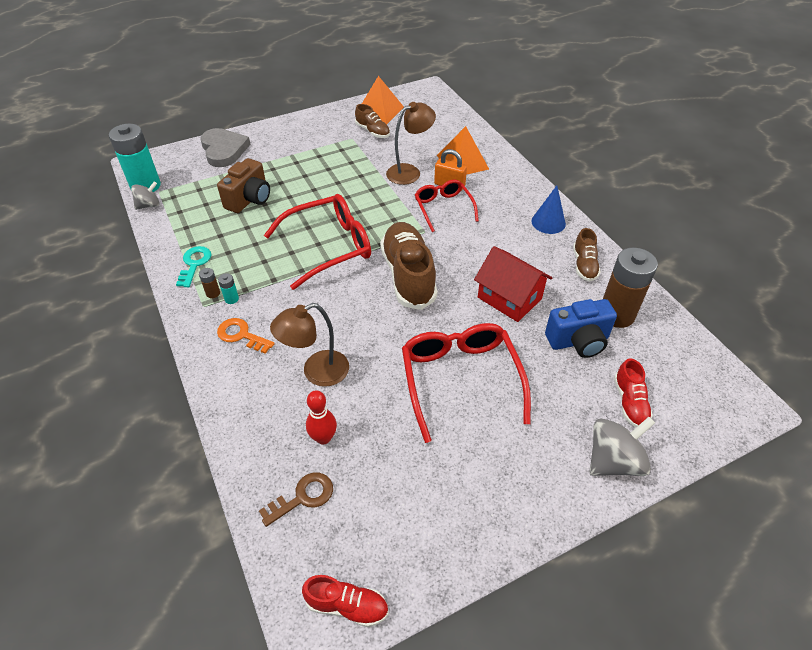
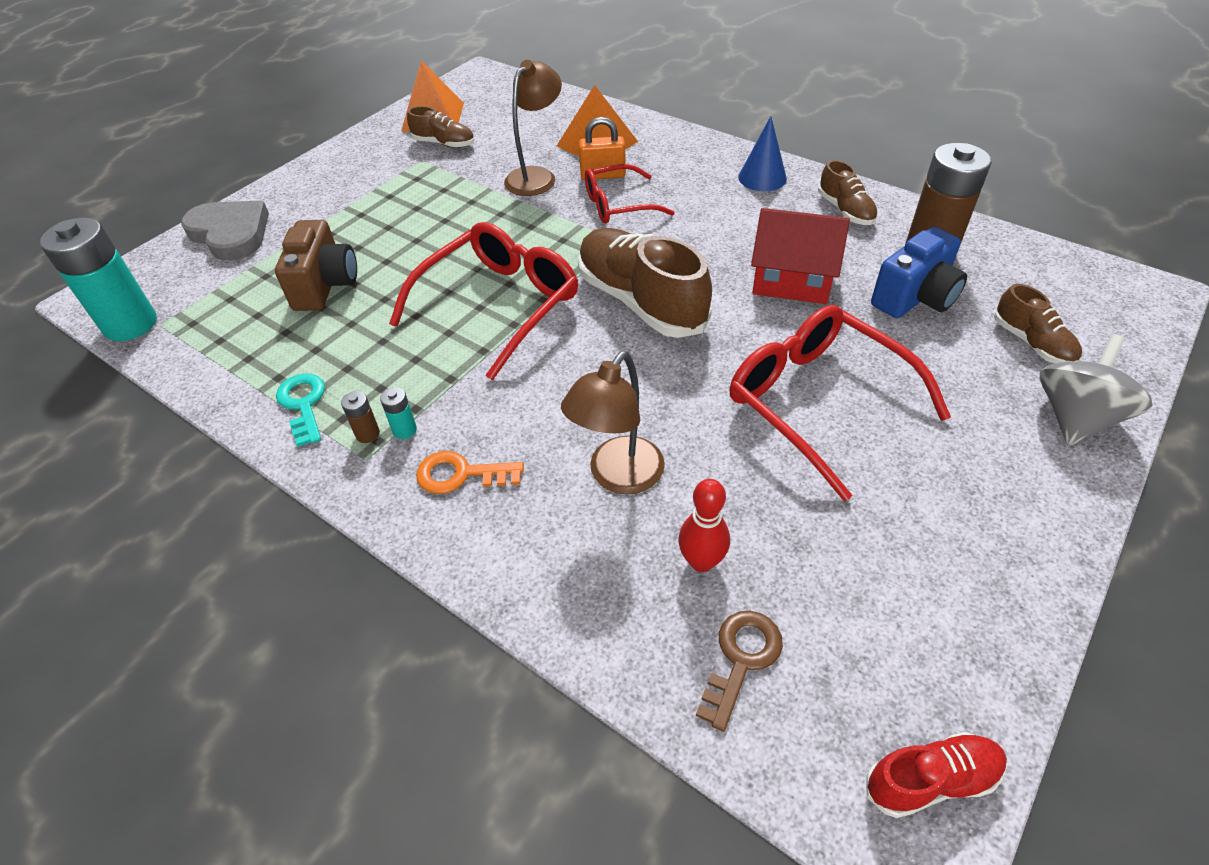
camera: 25 degrees left, 0 degrees up
(149, 205) = (157, 350): grey spinning top -> none
(443, 208) = (619, 205): red glasses -> red glasses turned 60 degrees counterclockwise
(630, 402) = (1032, 343): red shoe -> brown shoe

